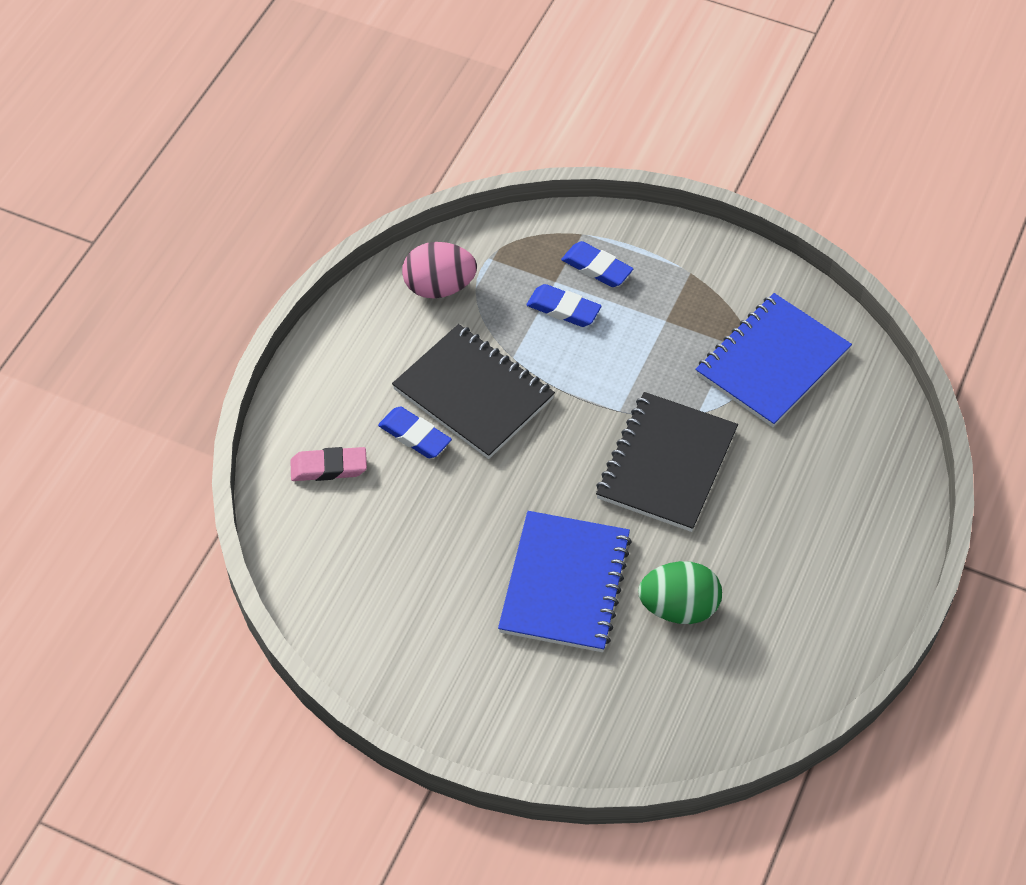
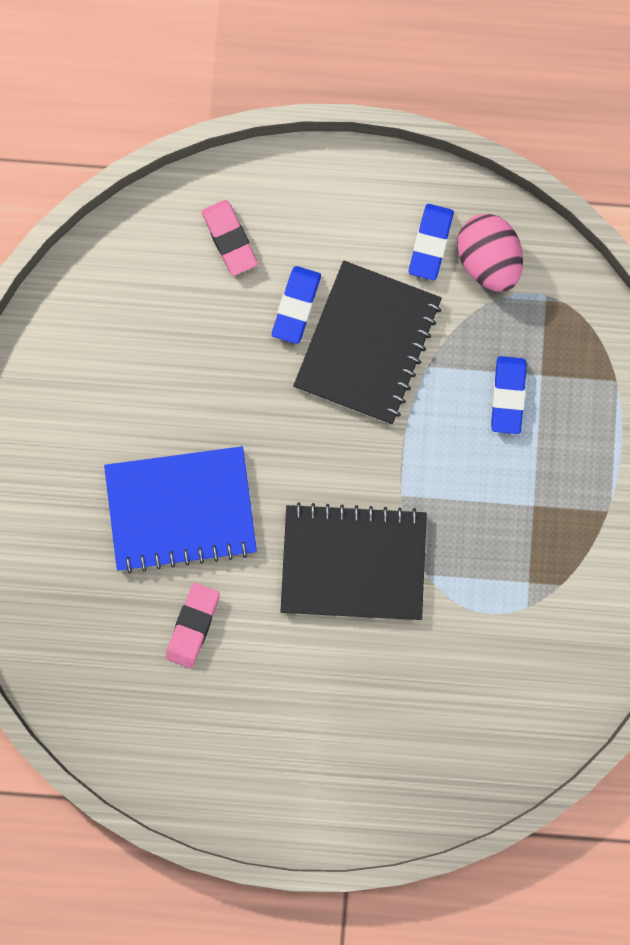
camera: 70 degrees right, 25 degrees up
(596, 268) = (575, 411): blue eraser -> blue eraser (430, 243)
(678, 607) = (193, 626): green egg -> pink eraser
(772, 363) = (520, 632): blue notebook -> none

